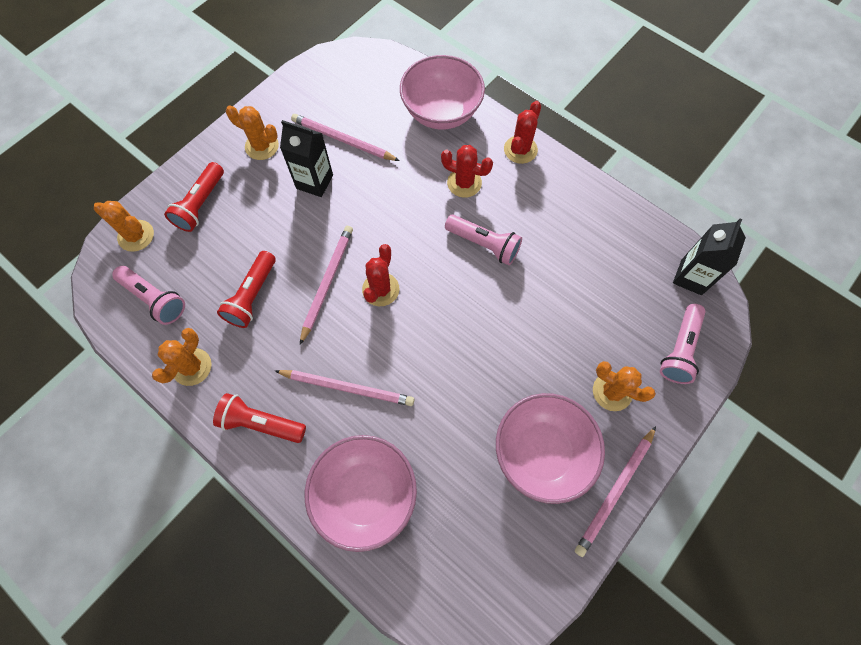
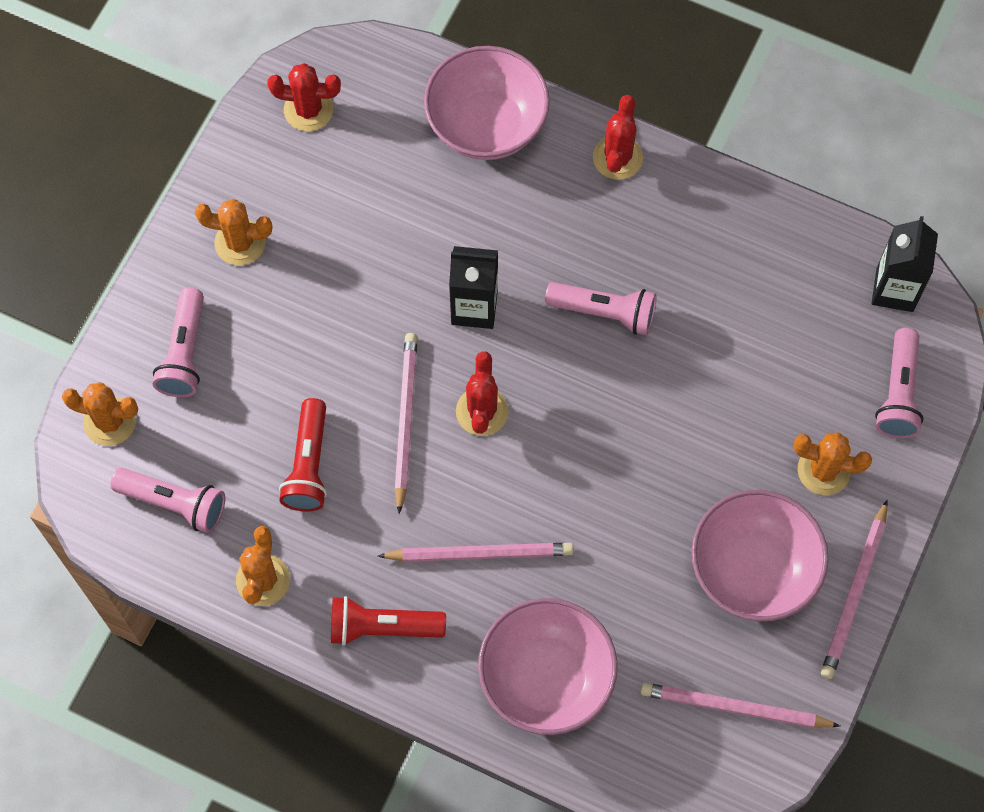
camera: 15 degrees left, 0 degrees up
(201, 204) = (185, 353): red flashlight -> pink flashlight
(314, 182) = (337, 278): black carton -> black carton (474, 308)
(343, 140) = (356, 204): pink pencil -> pink pencil (734, 708)
(464, 183) = (551, 228): red cactus -> red cactus (308, 110)

